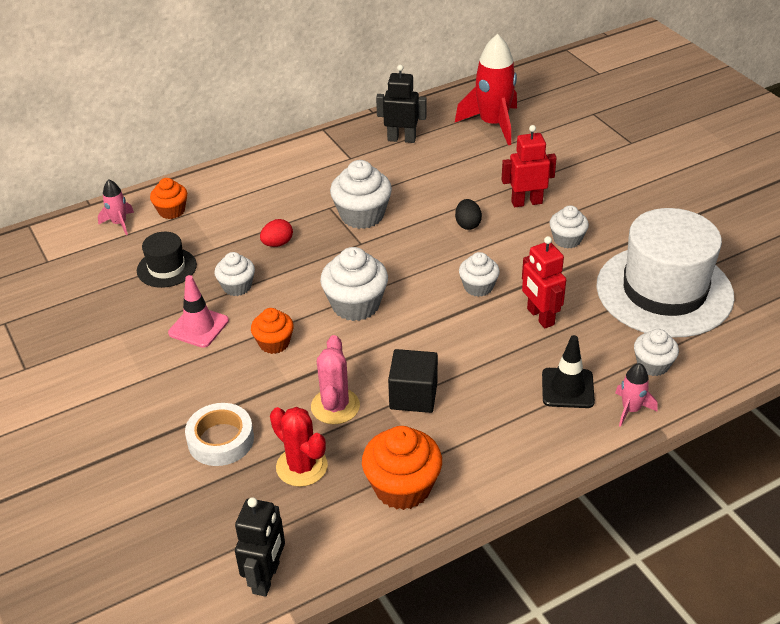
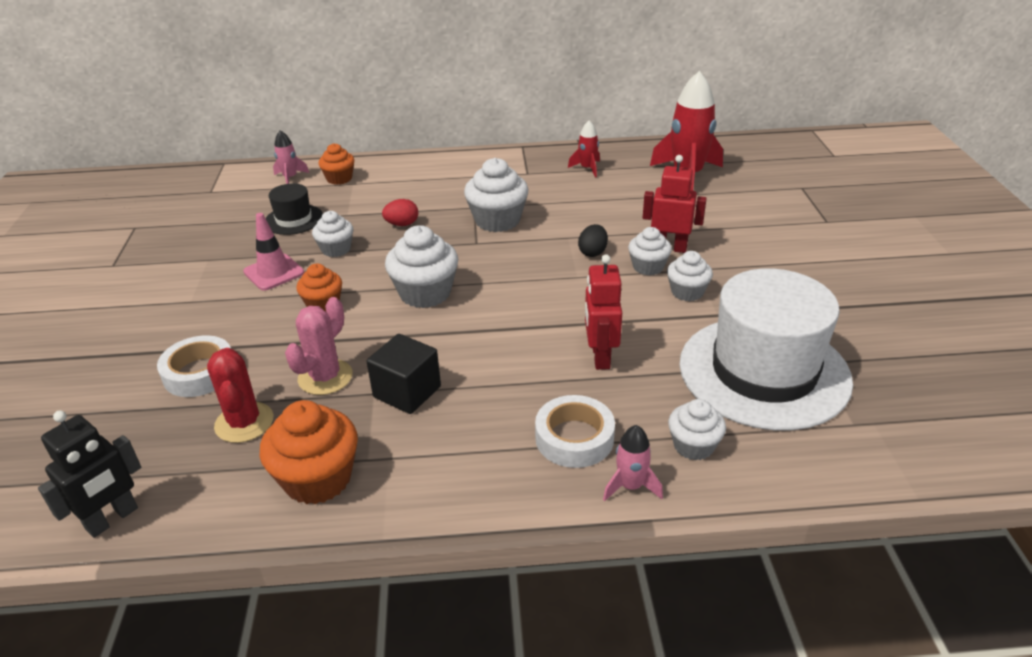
camera: 25 degrees right, 5 degrees down
(401, 139) = (587, 168): black robot -> red rocket
(478, 287) = (557, 310): white cupcake -> white cupcake (648, 267)
(567, 388) = (574, 438): black traffic cone -> white tape

